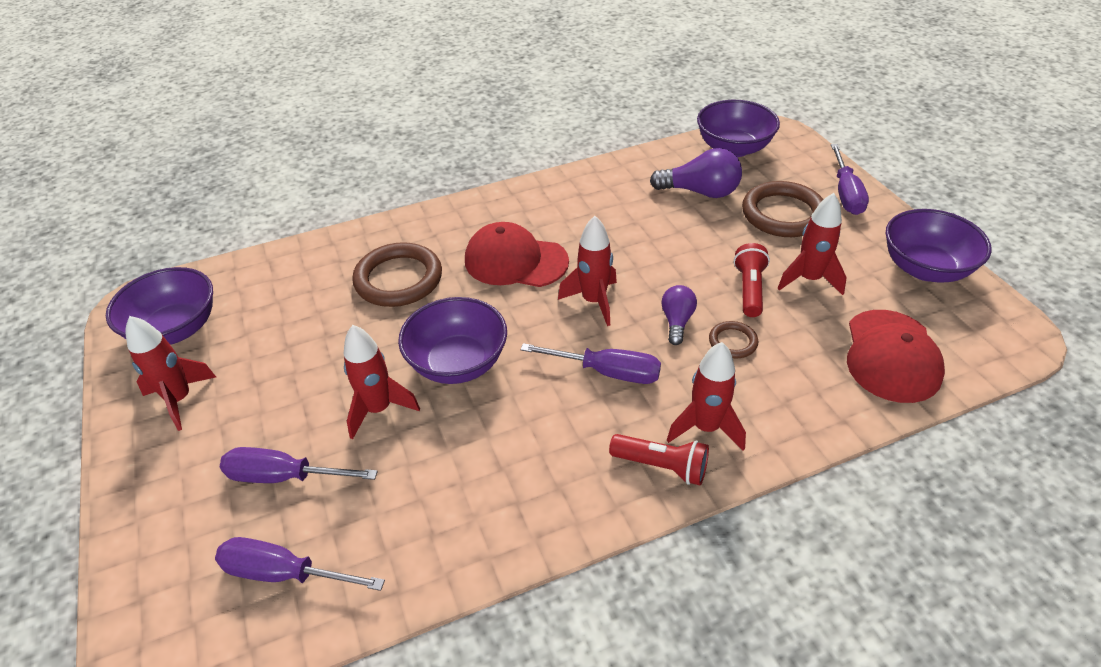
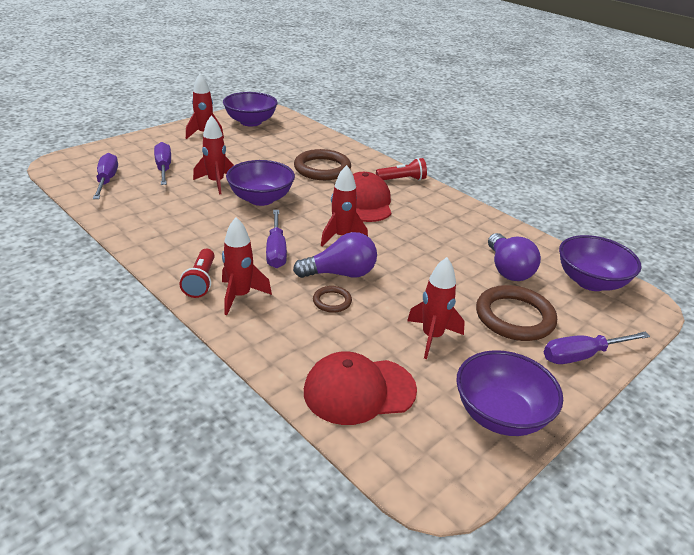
camera: 65 degrees right, 10 degrees down
(677, 321) = (341, 273): purple light bulb -> purple light bulb, size x1.64
(749, 289) = (398, 305): red flashlight -> red flashlight (402, 179)

